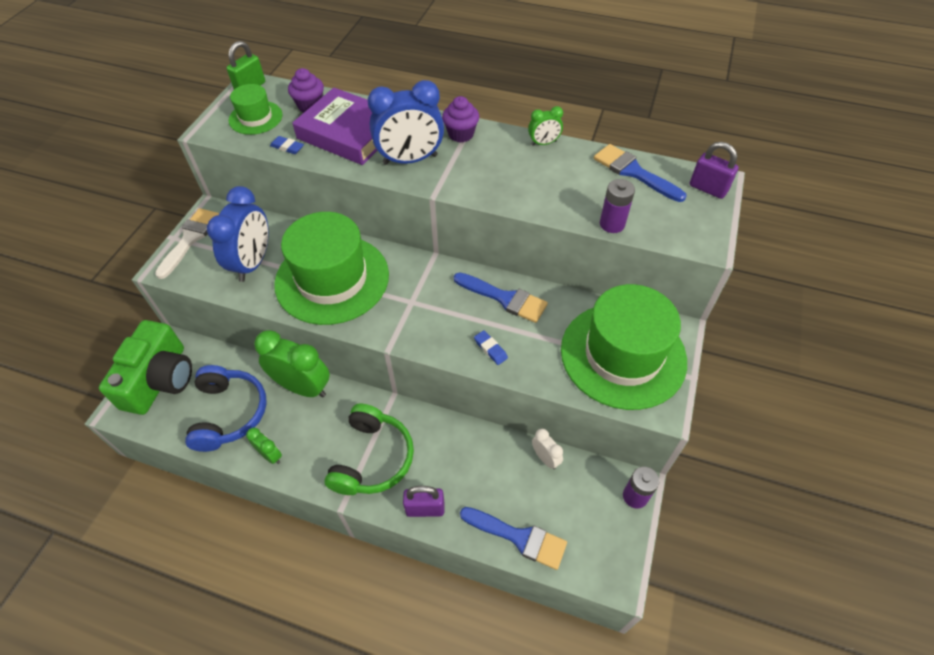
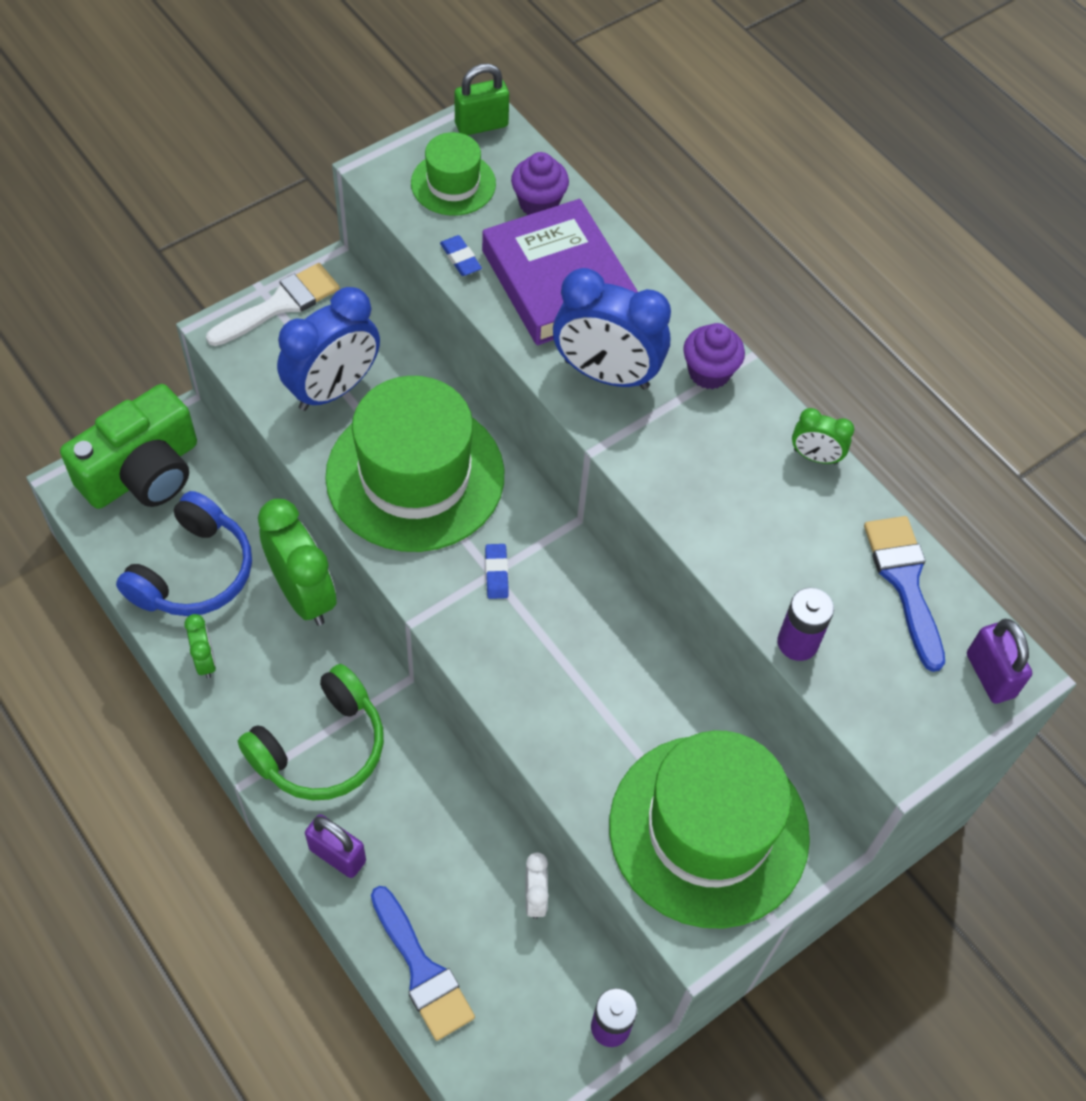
camera: 30 degrees right, 5 degrees up
(490, 349) = (541, 706): blue eraser -> blue eraser (496, 573)
(504, 298) = (617, 646): blue brush -> none

